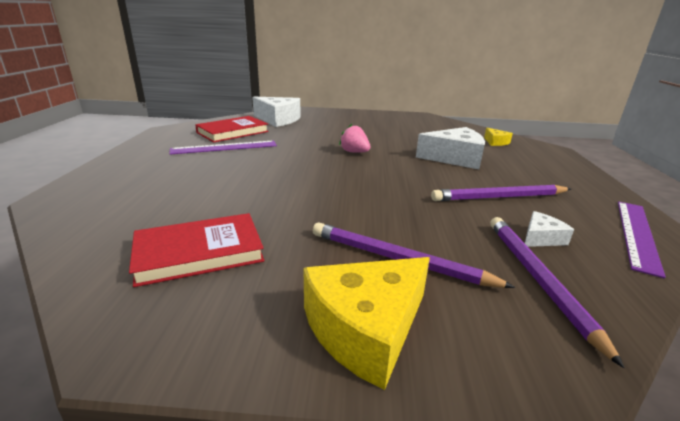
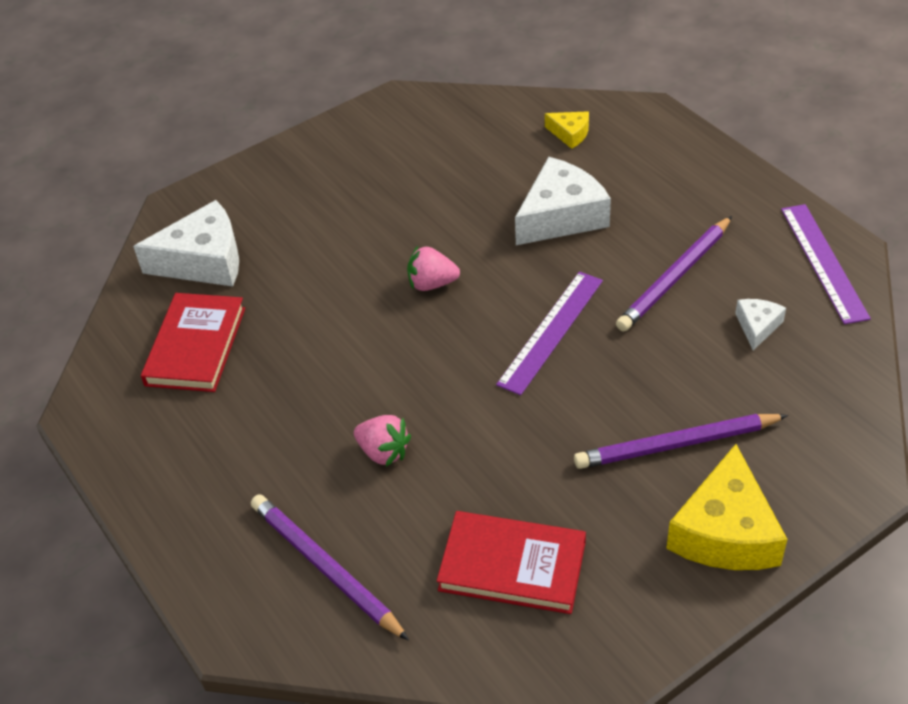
camera: 35 degrees left, 20 degrees up
(199, 252) = (512, 566): red book -> red book turned 75 degrees clockwise
(224, 147) = (251, 393): purple ruler -> purple ruler (551, 331)
(234, 182) = (383, 452): none -> pink strawberry
(538, 279) = (791, 388): purple pencil -> purple pencil (326, 568)

